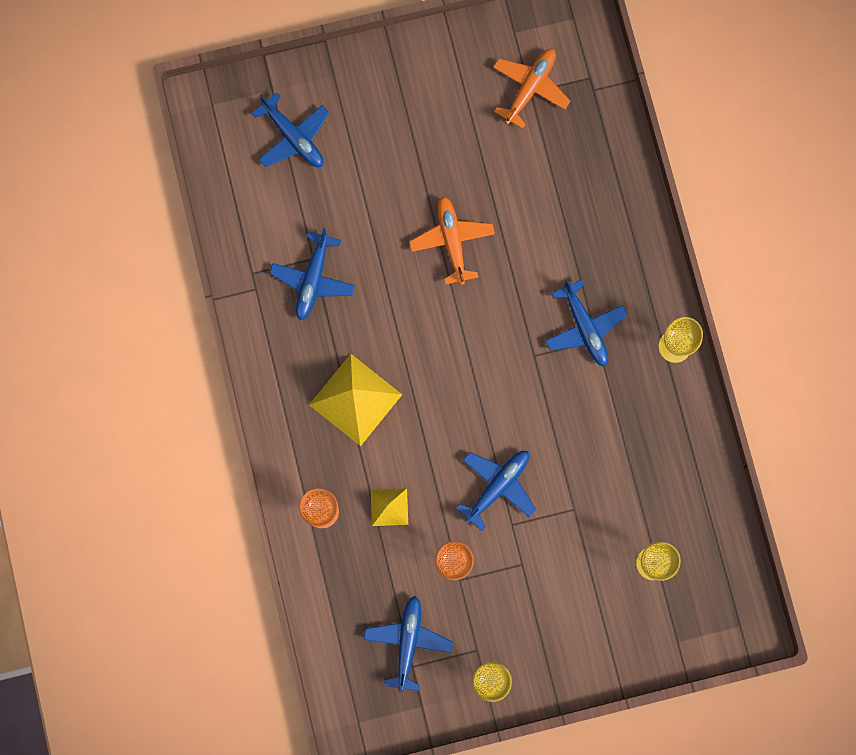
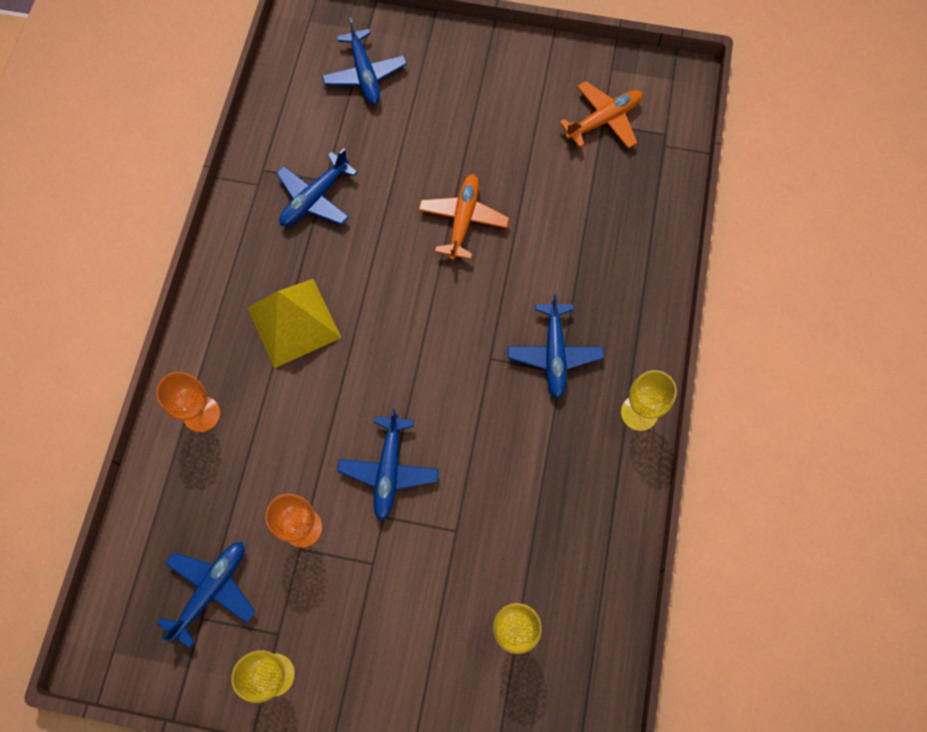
camera: 25 degrees right, 10 degrees down
(389, 507) = (269, 440): yellow pyramid -> none
(497, 486) = (389, 470): blue plane -> blue plane turned 120 degrees clockwise

